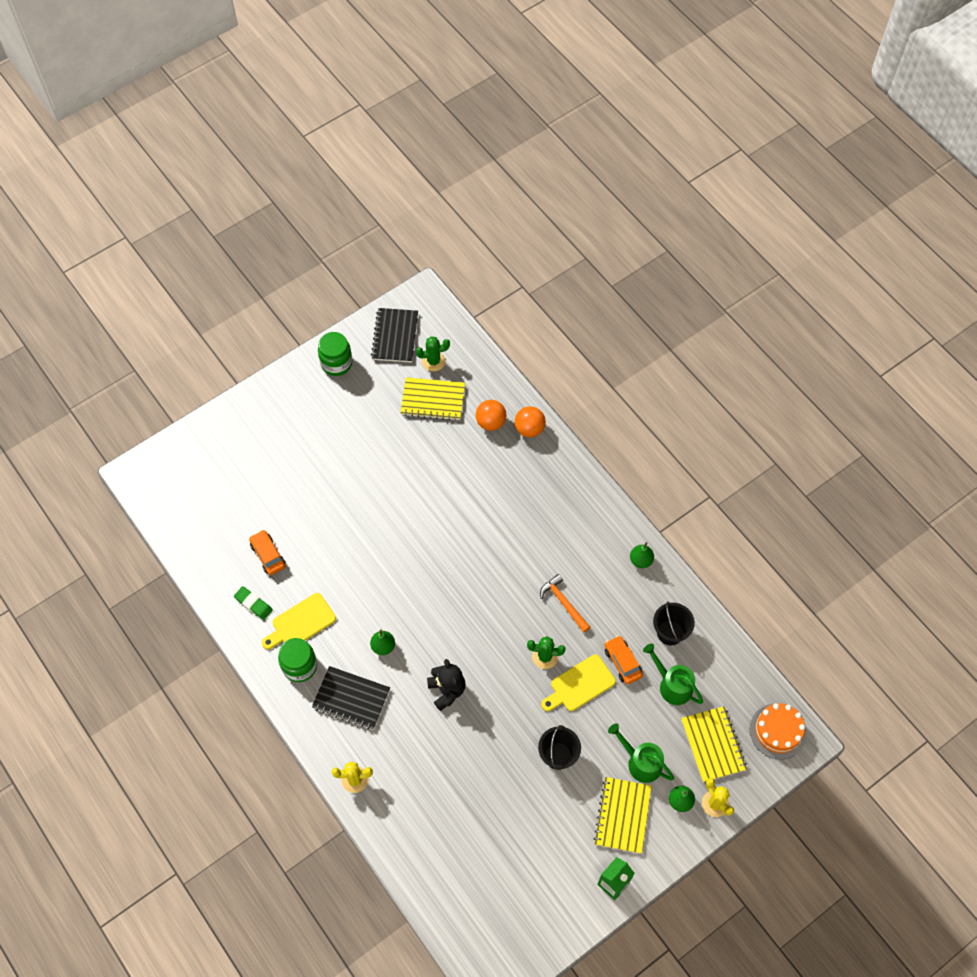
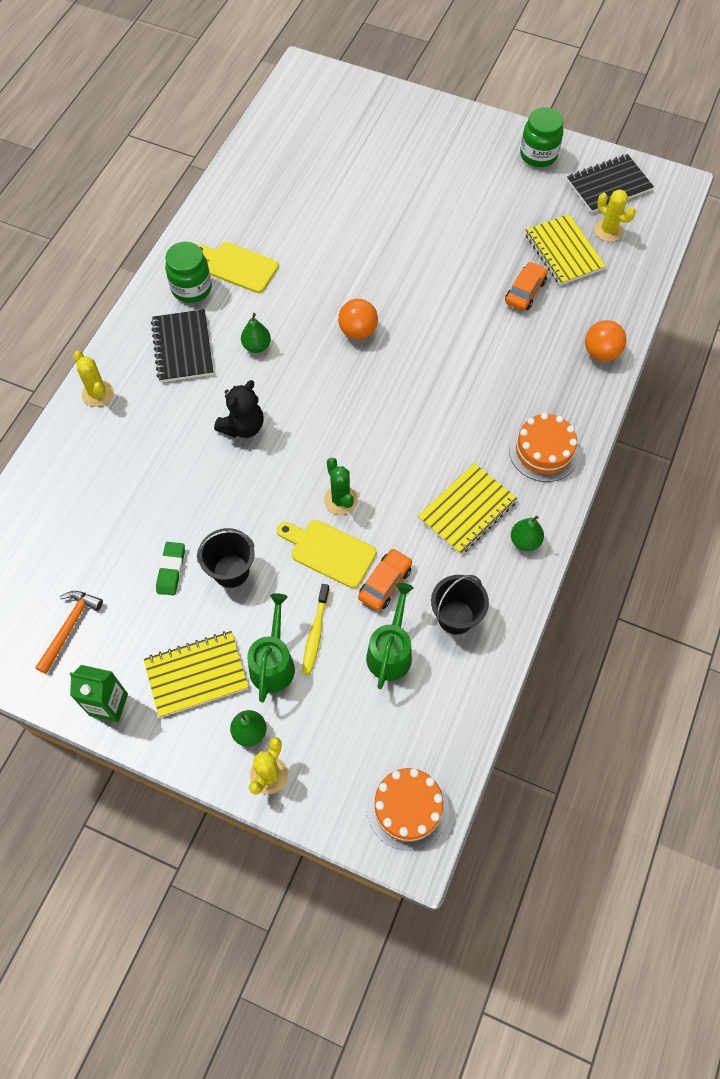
camera: 60 degrees right, 0 degrees up
(253, 604) = (233, 220): green eraser -> green eraser (171, 570)
(268, 555) = (291, 206): orange car -> orange car (525, 292)
(433, 361) = (608, 230): green cactus -> yellow cactus
(491, 422) = (580, 314): orange ball -> orange ball (358, 331)
(564, 603) = (417, 487): orange hammer -> orange hammer (69, 627)
(583, 509) = (543, 451): none -> orange cake
(634, 725) = (315, 633): none -> yellow toothbrush
(713, 744) = (343, 736): yellow notebook -> yellow notebook (467, 510)

